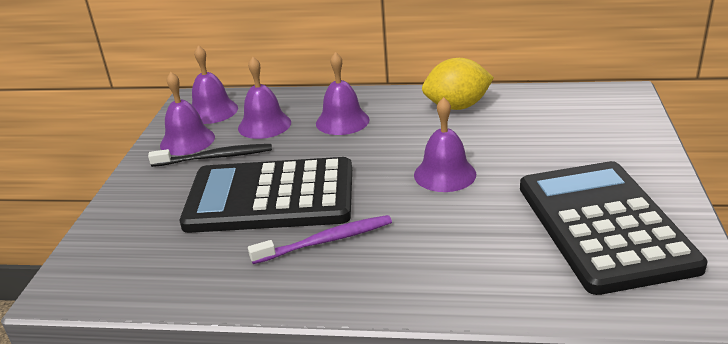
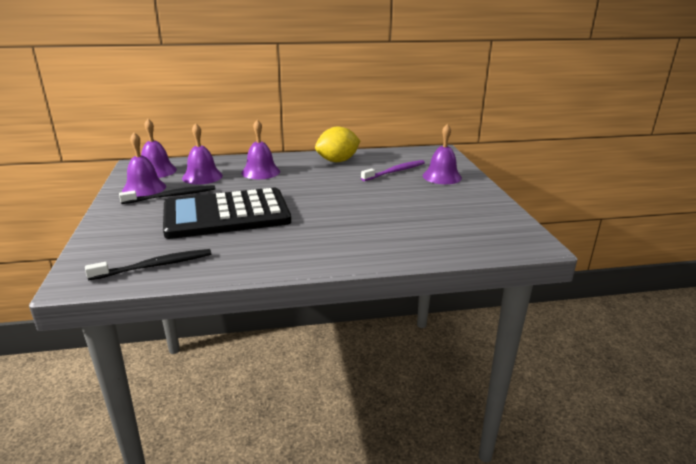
camera: 20 degrees left, 5 degrees down
(154, 278) = (155, 266): none -> black toothbrush
(326, 241) = (279, 234): purple toothbrush -> purple toothbrush (395, 172)
(445, 174) = (345, 195): purple bell -> purple bell (442, 176)
(604, 225) = (457, 212): black calculator -> none

